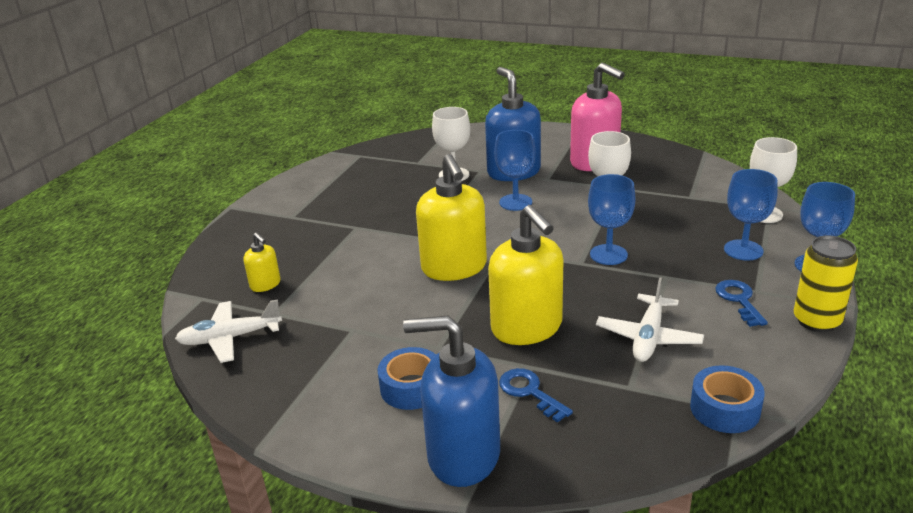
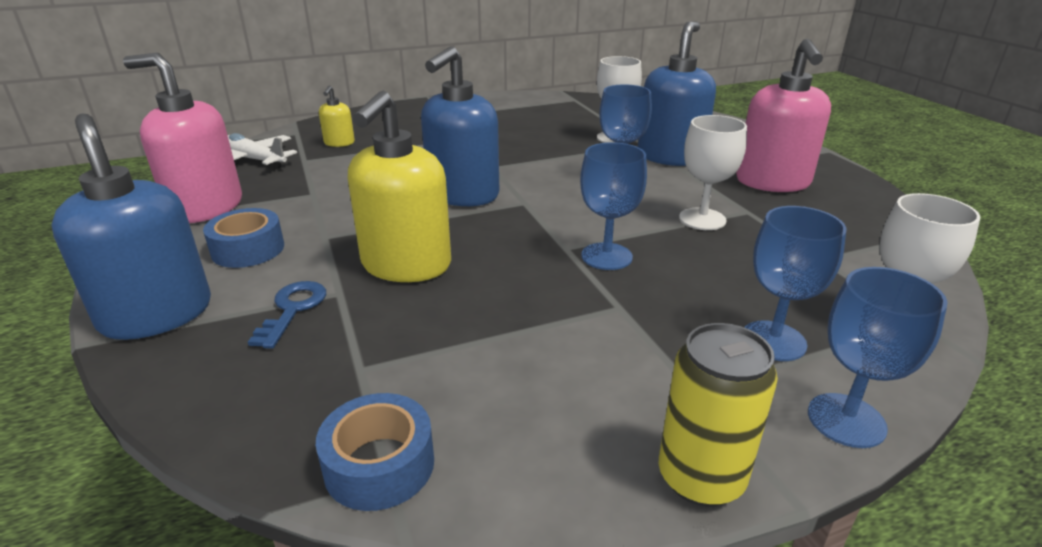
camera: 45 degrees right, 0 degrees up
(299, 390) = (205, 208): none -> pink soap dispenser
(454, 268) = (462, 195): yellow soap dispenser -> blue soap dispenser
(648, 337) = (475, 343): white plane -> none
(739, 300) = (649, 382): blue key -> none

